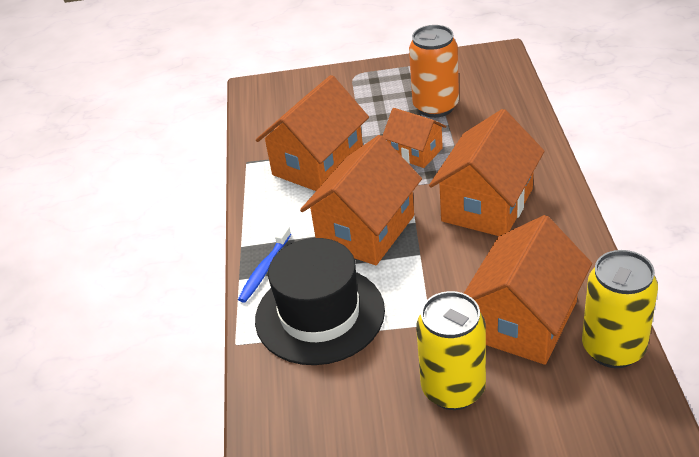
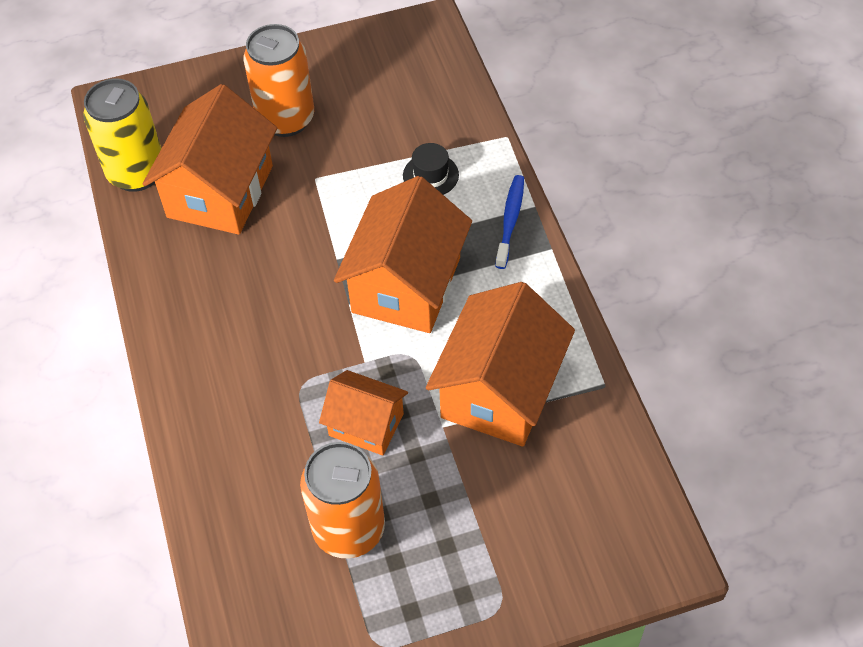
camera: 165 degrees right, 15 degrees up
(320, 314) = (430, 175): black hat -> black hat, size x0.41
(453, 389) = (286, 119): yellow can -> orange can
(487, 205) = (262, 338): orange house -> none

